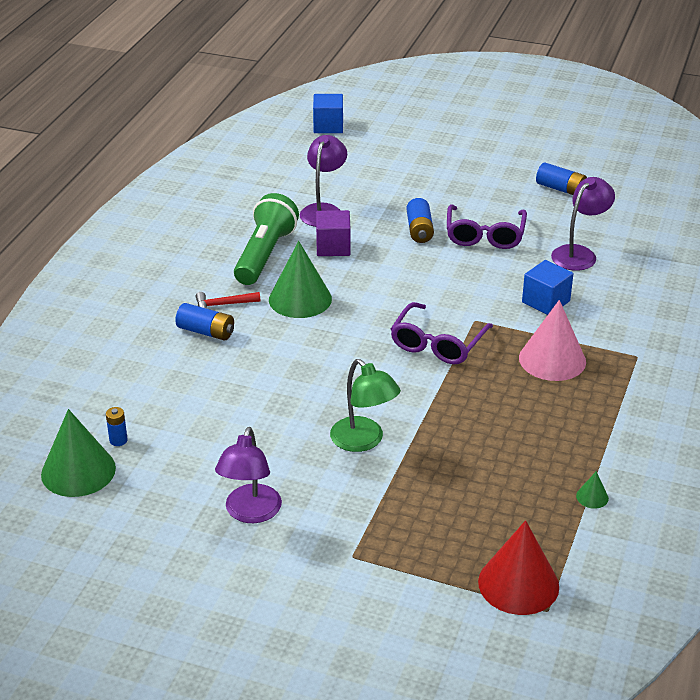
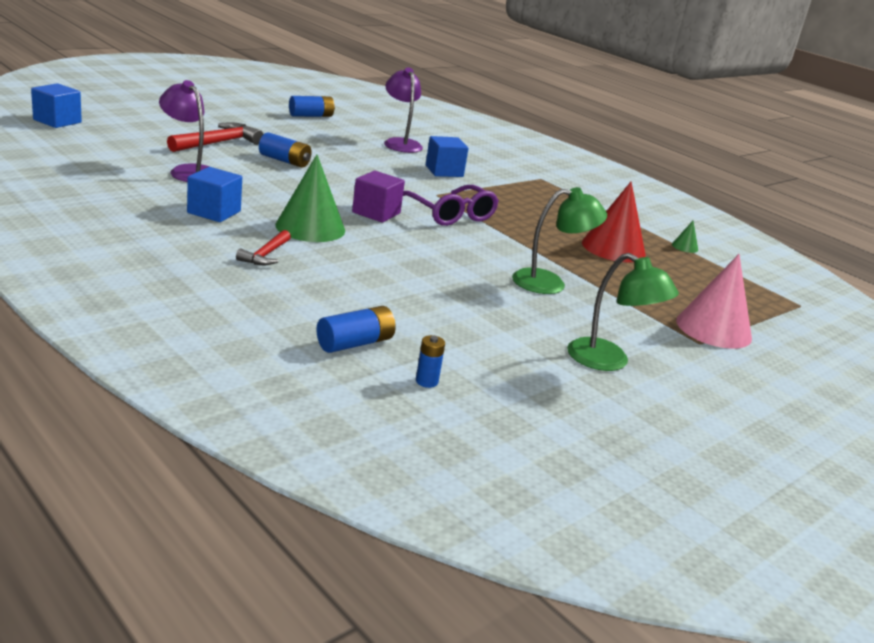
camera: 65 degrees left, 10 degrees down
(78, 471) = (457, 422): green cone -> none
(206, 332) = (298, 277): blue battery -> blue battery (355, 343)
(250, 513) = (609, 361): purple lamp -> green lamp
(265, 255) = (214, 212): green flashlight -> blue cube
(333, 247) = (252, 189): purple cube -> purple cube (376, 213)
(405, 190) = (218, 143): none -> red hammer
(485, 235) = (329, 151): purple glasses -> none
(518, 584) = (767, 302): red cone -> red cone (613, 248)
(552, 359) = (516, 196): pink cone -> pink cone (713, 329)

